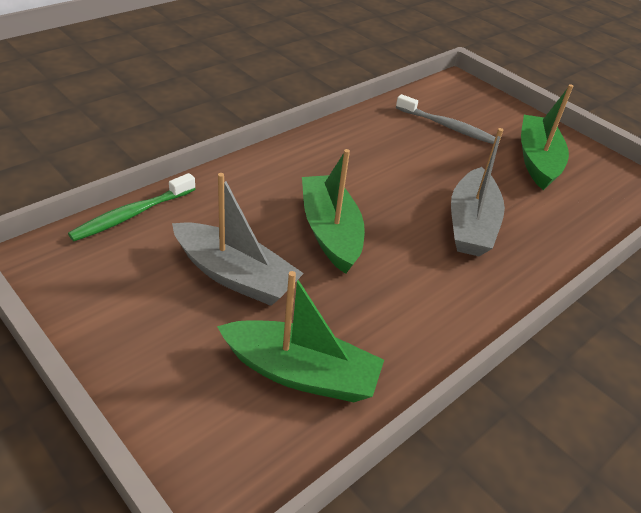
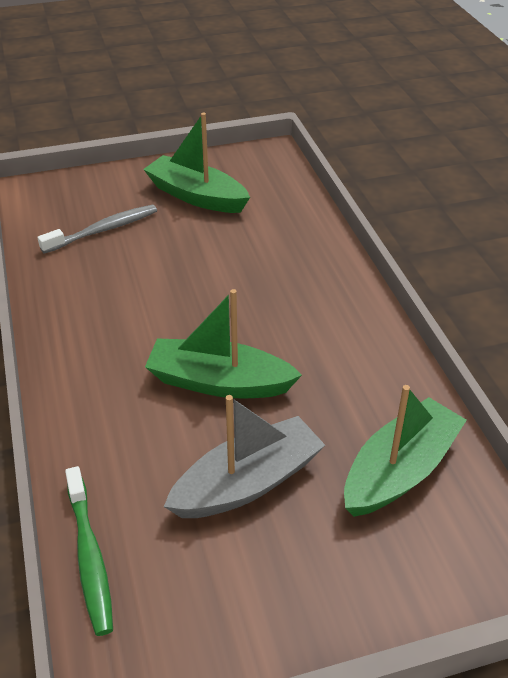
camera: 60 degrees left, 0 degrees up
(471, 224) = (261, 278): grey boat -> none

